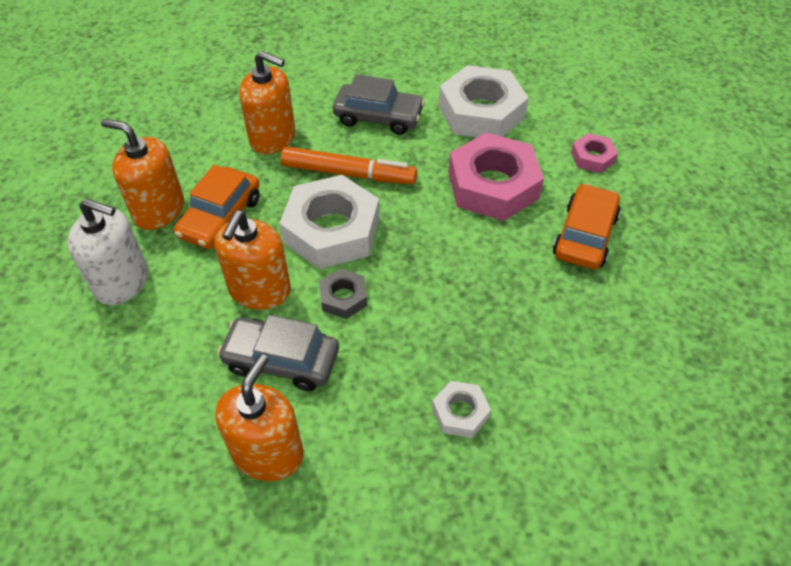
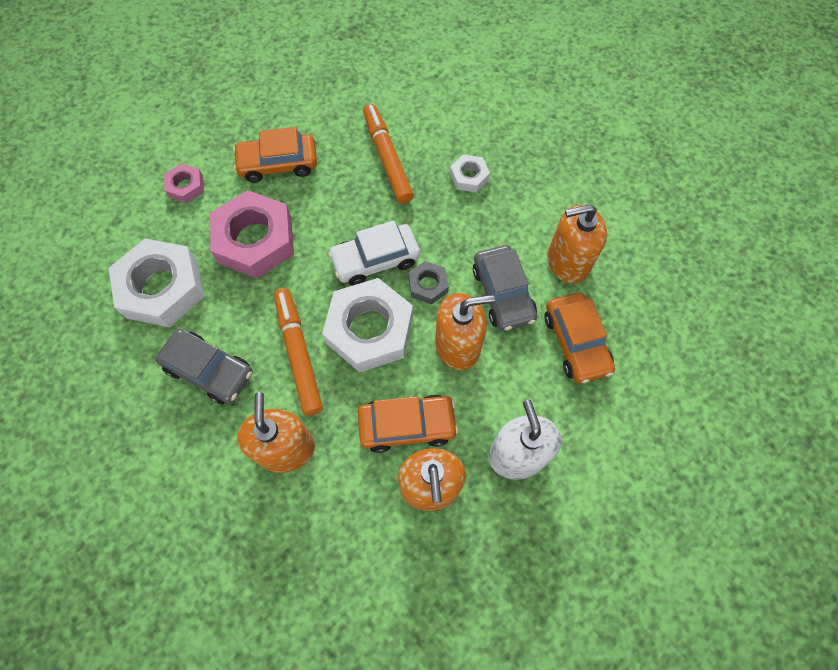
camera: 120 degrees left, 15 degrees up
(172, 398) = (576, 342): none -> orange car
(378, 117) = (209, 370): grey car -> grey car turned 135 degrees clockwise
(405, 267) = (375, 260): none -> white car
(538, 338) = (387, 158): none -> orange marker

